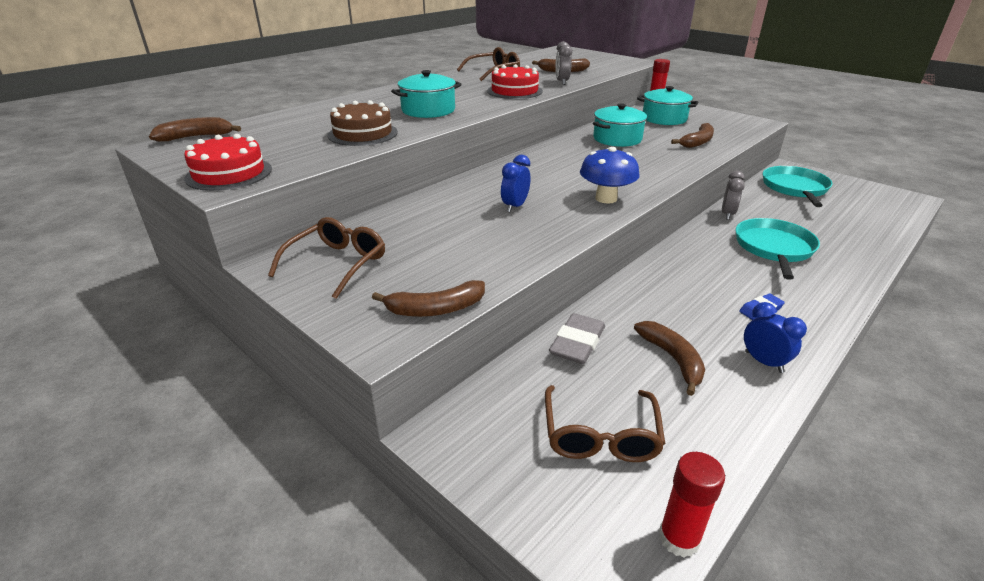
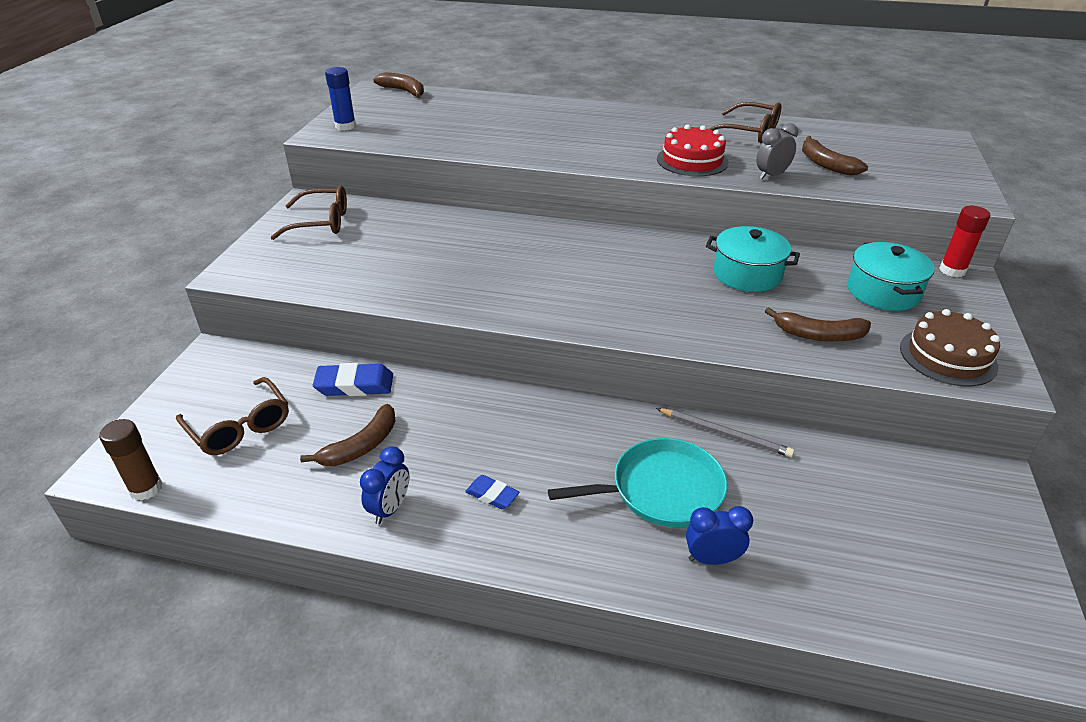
camera: 60 degrees right, 5 degrees up
(229, 173) = (345, 126): red cake -> blue glue stick
(363, 133) = (472, 137): brown cake -> brown cake (948, 356)
(428, 110) = (567, 142): turquoise pot -> none
(436, 309) = (281, 280): brown banana -> none
(515, 206) = (484, 262): blue clock -> blue clock (712, 559)
(577, 343) = (354, 385): grey eraser -> blue eraser
(600, 435) = (240, 427): brown glasses -> brown glasses turned 105 degrees counterclockwise
(606, 198) = (552, 306): blue mushroom -> none
(679, 538) = (146, 488): red glue stick -> brown glue stick
(727, 214) = (725, 434): grey clock -> grey pencil
(795, 188) = (905, 492): turquoise pan -> none

